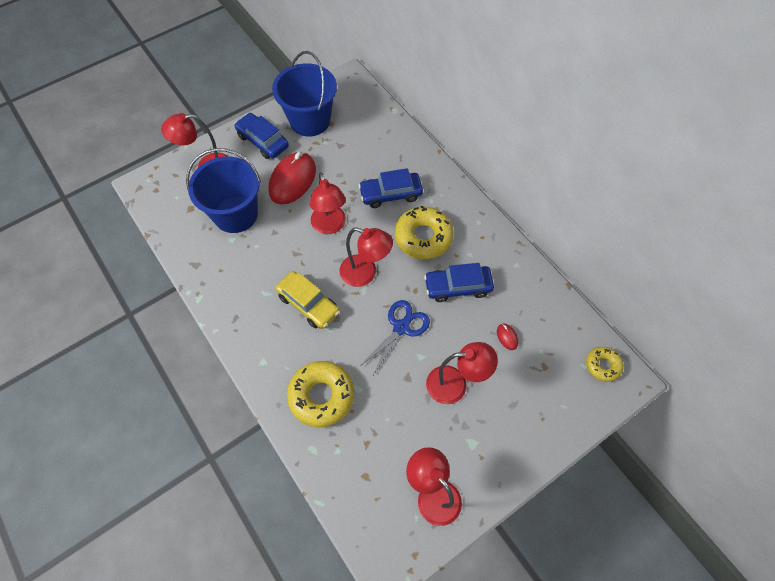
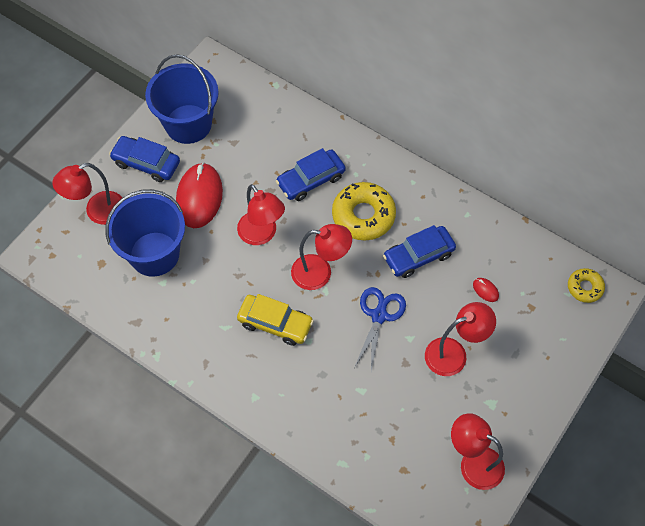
camera: 20 degrees left, 0 degrees up
(321, 396) = (328, 410): yellow donut -> none

